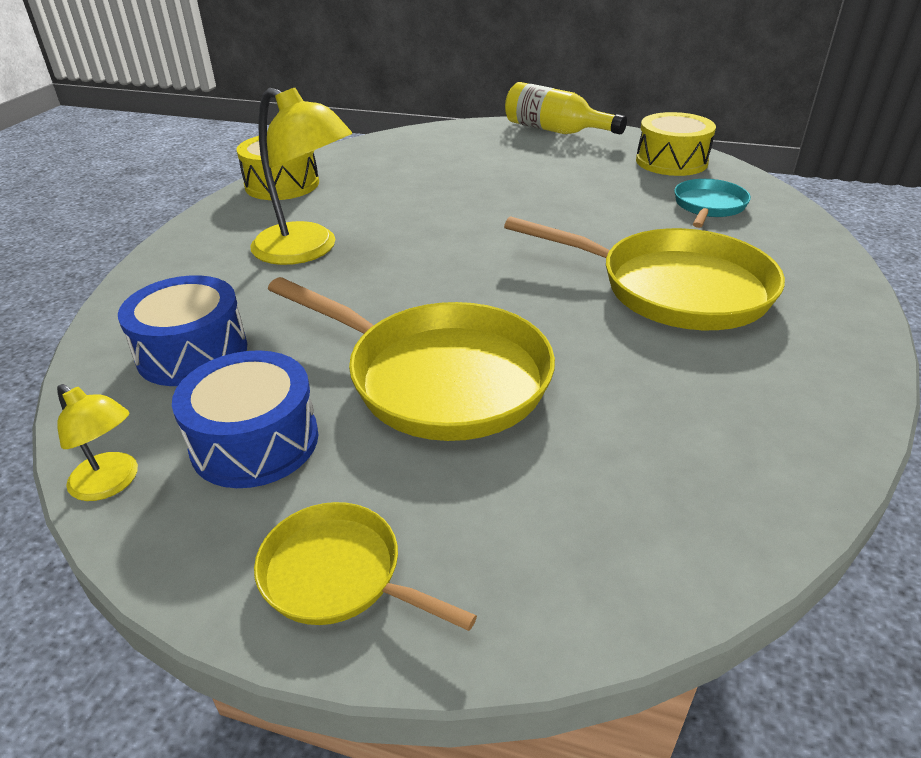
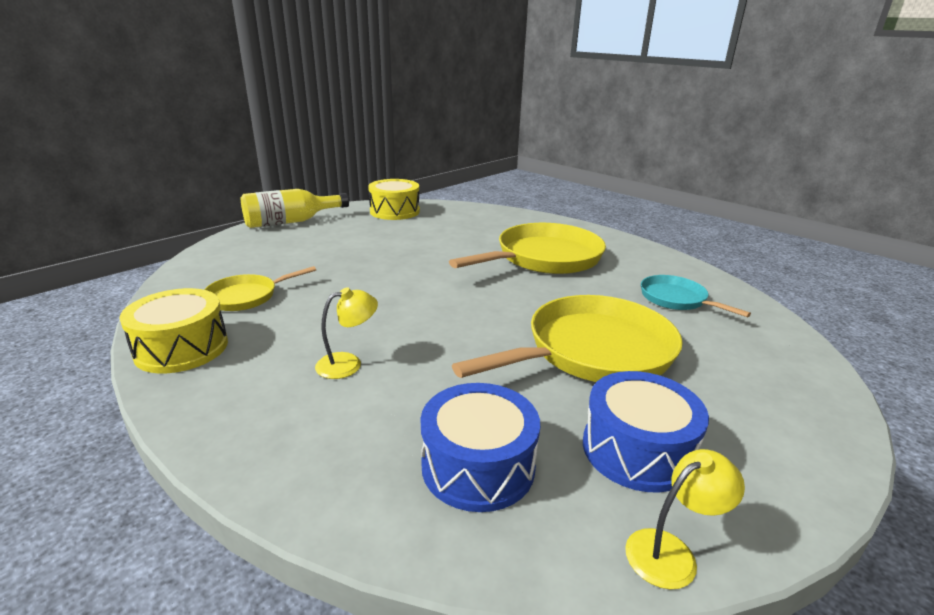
camera: 65 degrees left, 10 degrees down
(307, 250) = (348, 363): yellow lamp -> yellow lamp, size x0.52
(339, 575) = (789, 439): yellow pan -> yellow pan (247, 296)
(708, 207) = (463, 222): turquoise pan -> turquoise pan (676, 299)

